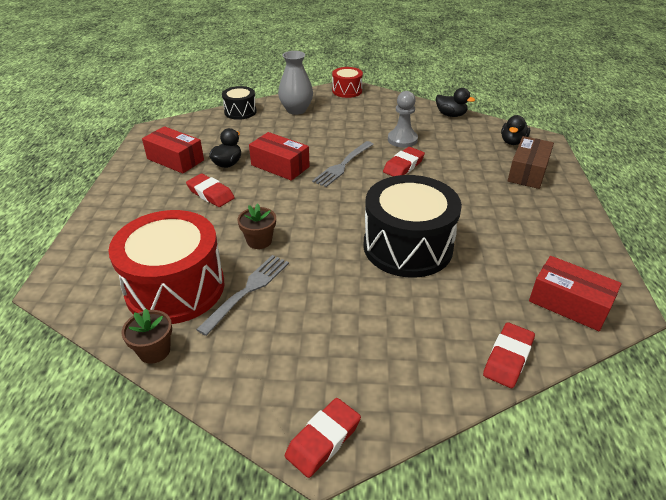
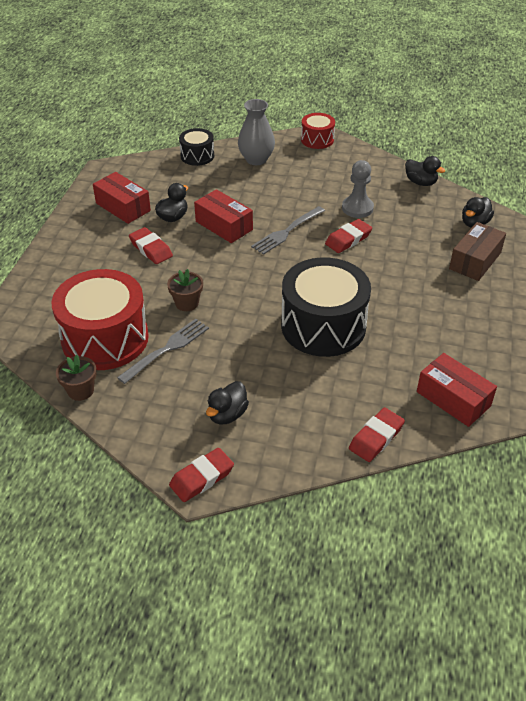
camera: 10 degrees right, 5 degrees up
(333, 355) = (227, 414): none -> black duck

